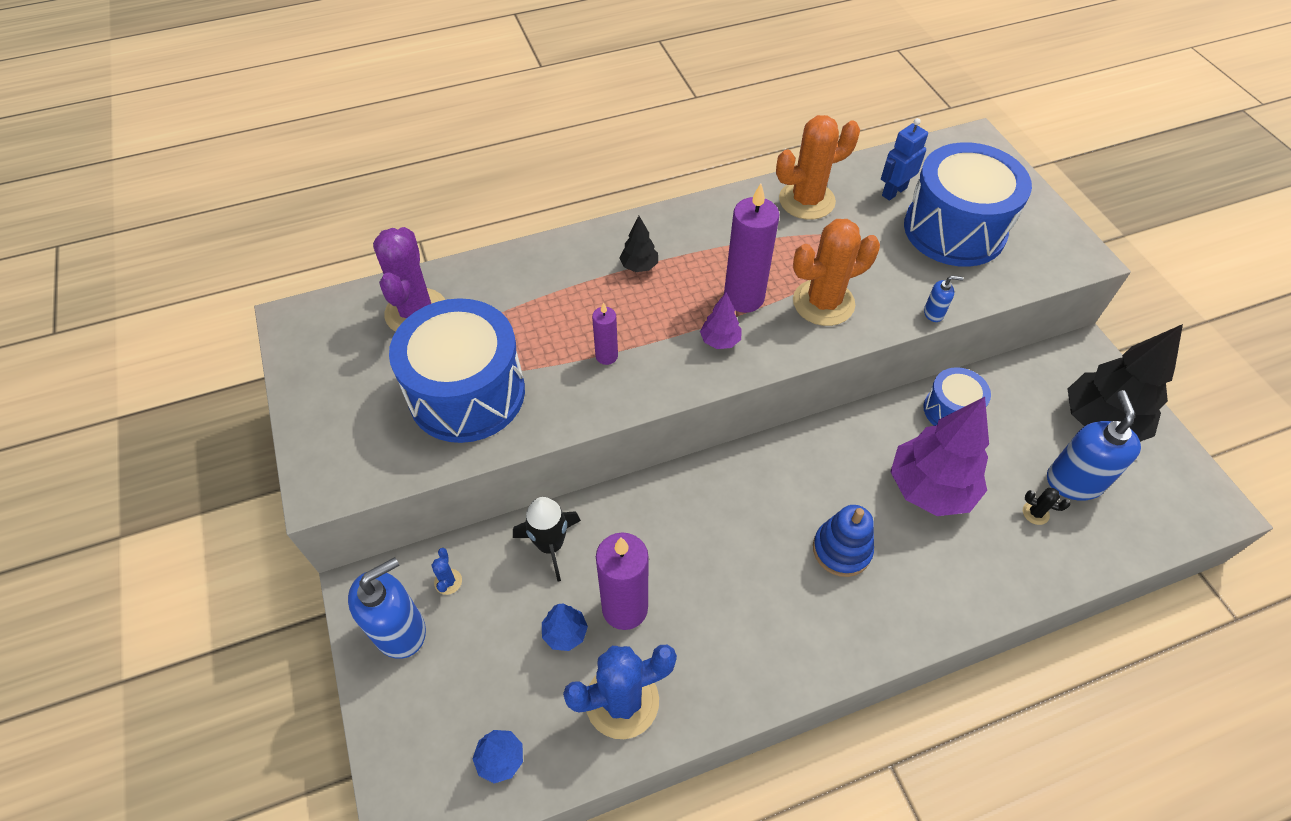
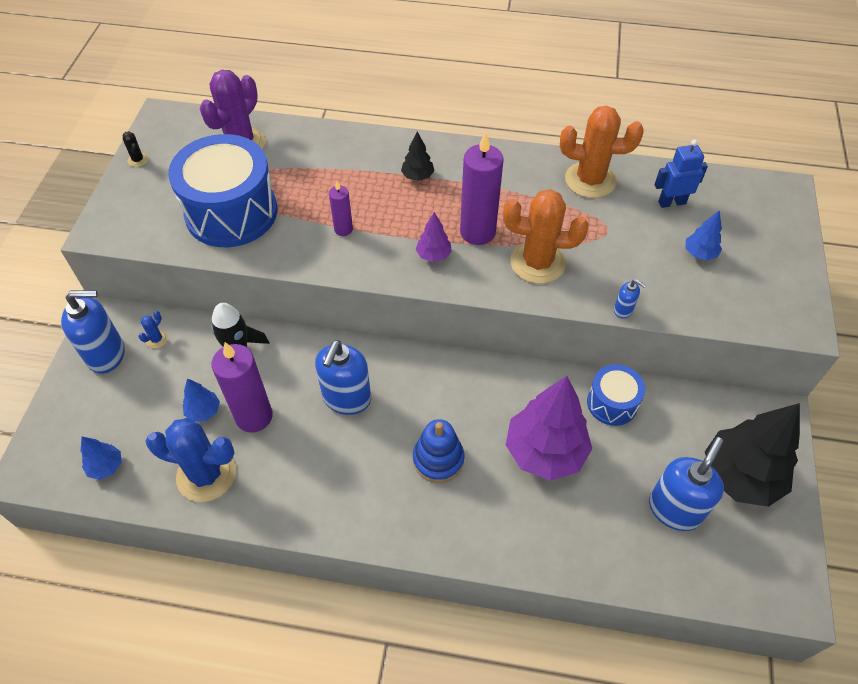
camera: 30 degrees right, 0 degrees up
(706, 536) = (346, 398): none -> blue soap dispenser
(954, 230) = (699, 253): blue drum -> blue tree
(1035, 513) = (619, 515): black cactus -> black cactus (138, 160)

